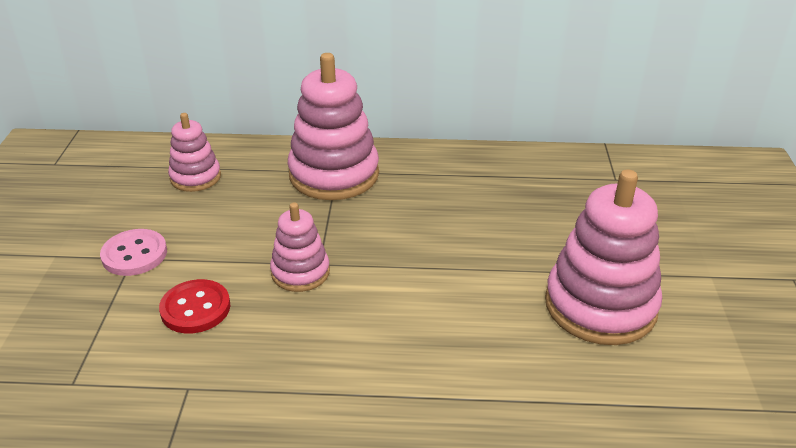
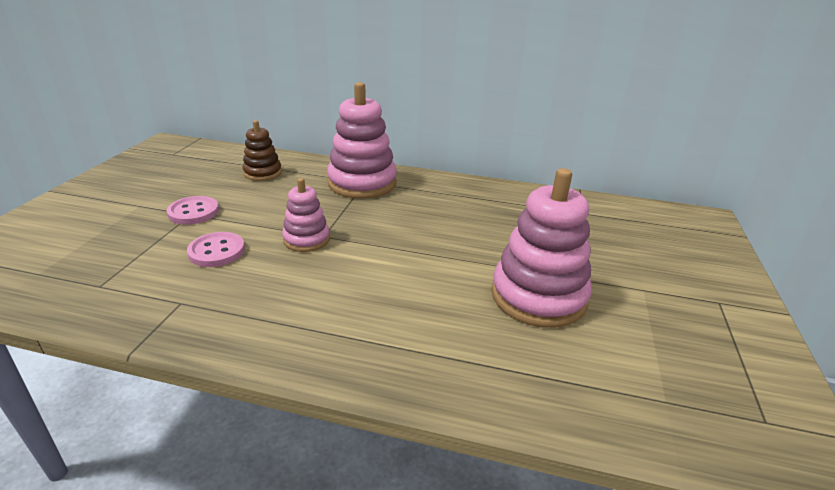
camera: 10 degrees right, 5 degrees down
(195, 177) = (262, 173): pink stacking toy -> brown stacking toy
(195, 308) = (217, 251): red button -> pink button

